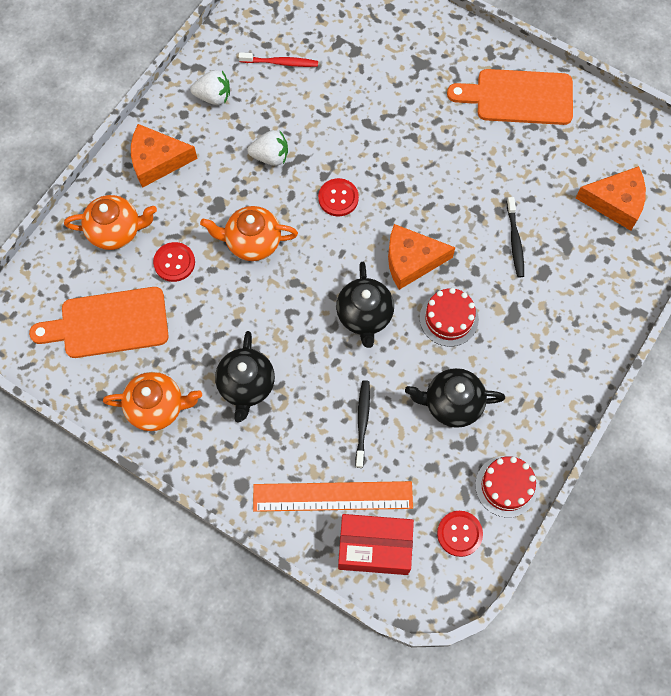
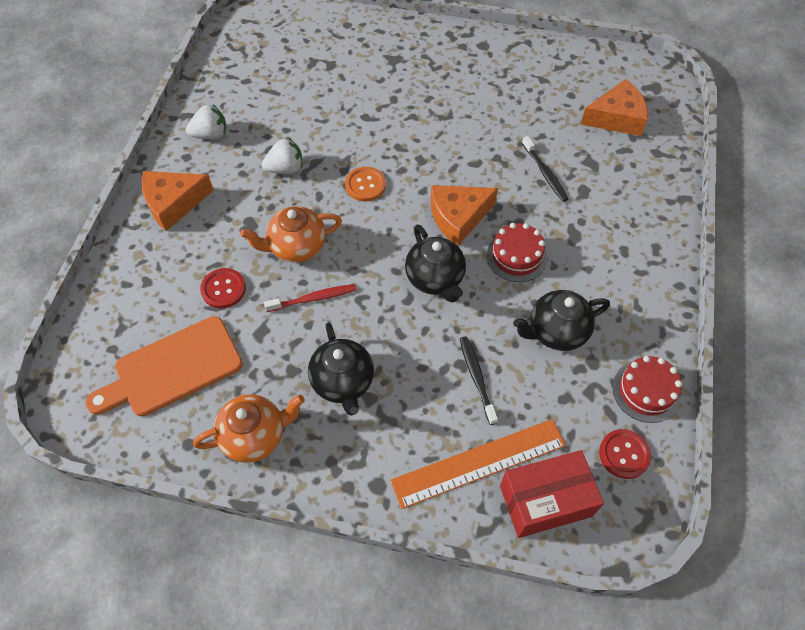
camera: 20 degrees left, 10 degrees down
(116, 231) = (152, 278): orange teapot -> none
(280, 63) = (265, 91): red toothbrush -> red toothbrush (313, 299)
(338, 198) = (365, 185): red button -> orange button
(518, 97) = (492, 62): orange cutting board -> none

